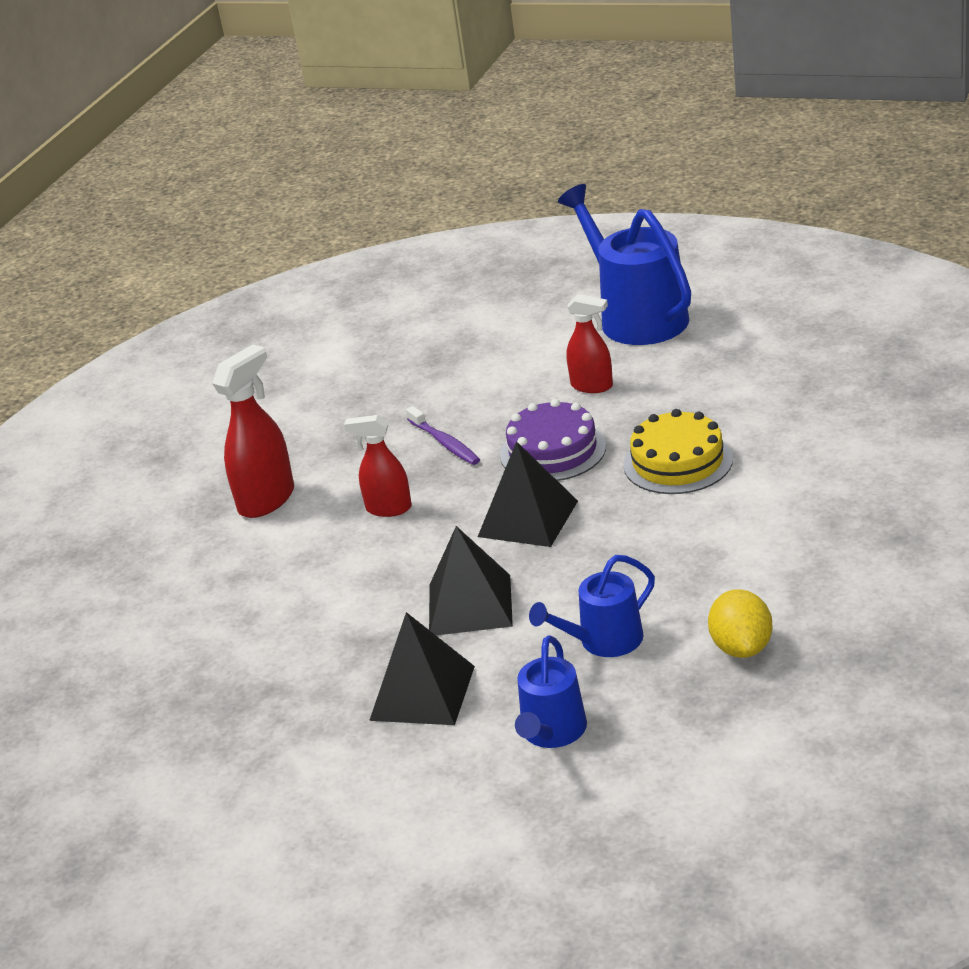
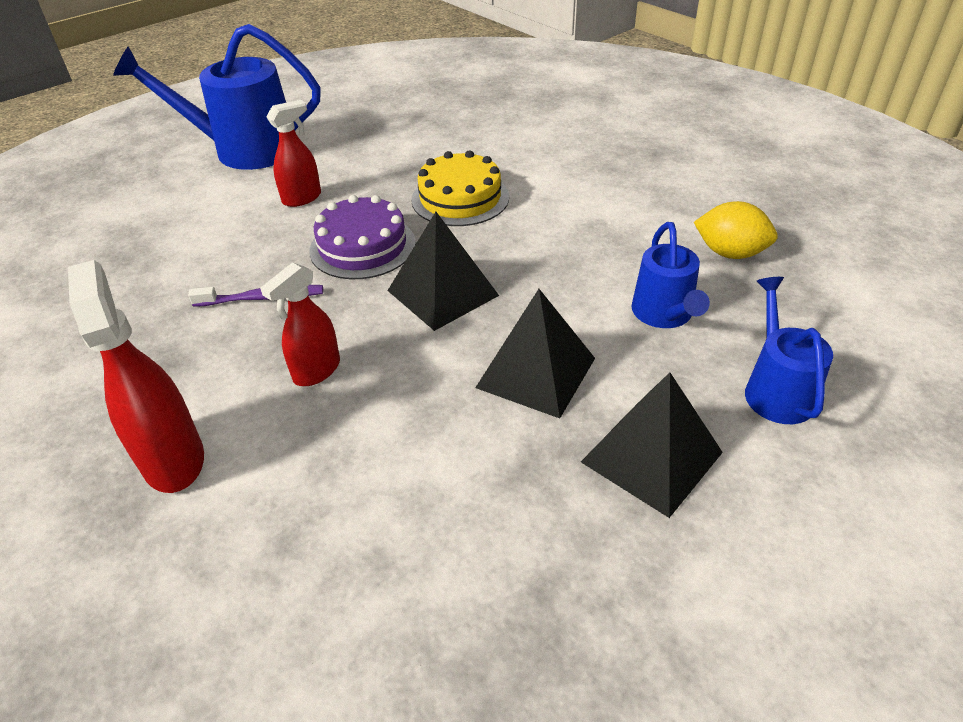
camera: 65 degrees left, 10 degrees up
(552, 732) = (776, 390): blue watering can -> blue watering can turned 135 degrees counterclockwise

